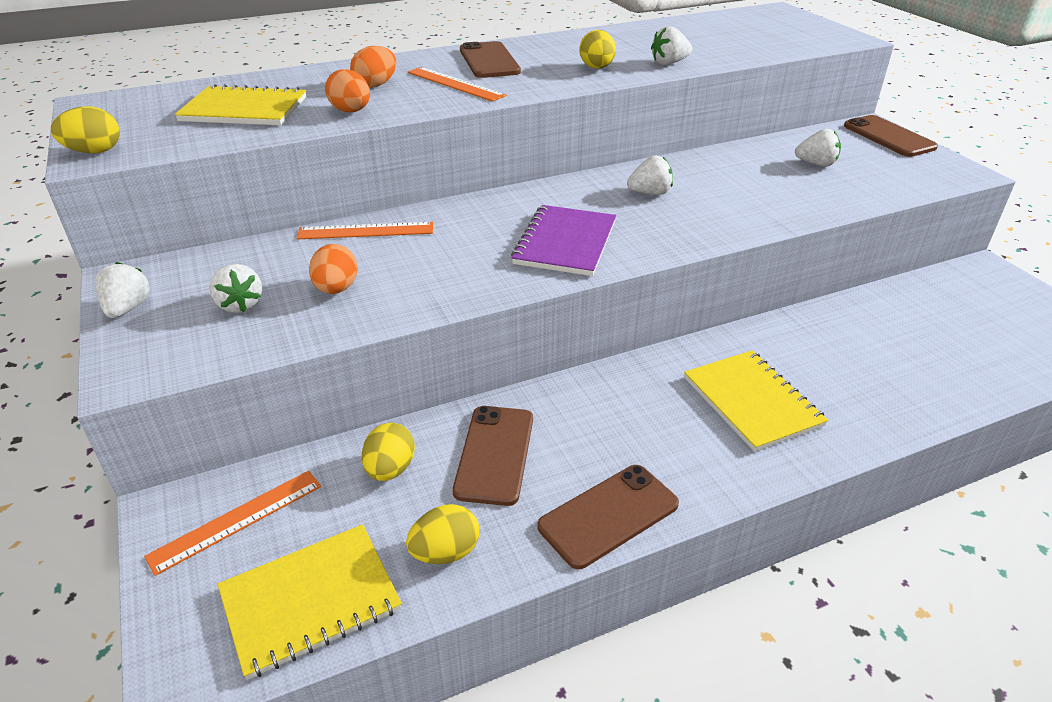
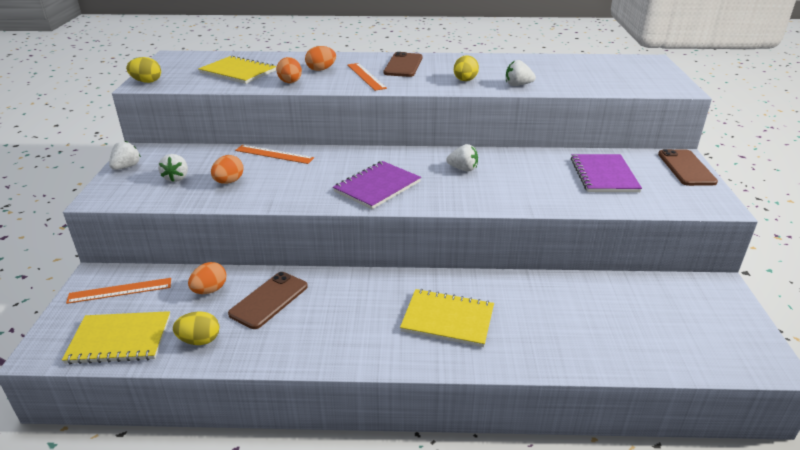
camera: 25 degrees right, 5 degrees down
(390, 469) = (210, 290): yellow egg -> orange egg
(608, 515) = (299, 352): brown phone -> none
(752, 402) = (447, 319): yellow notebook -> yellow notebook turned 75 degrees counterclockwise
(816, 164) = (604, 175): white strawberry -> purple notebook

